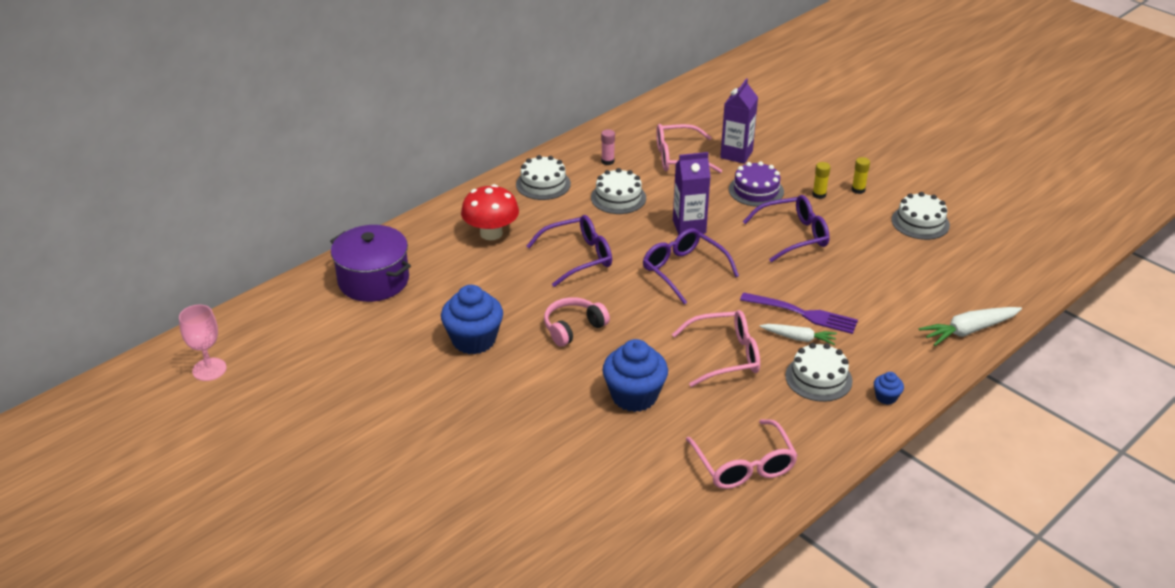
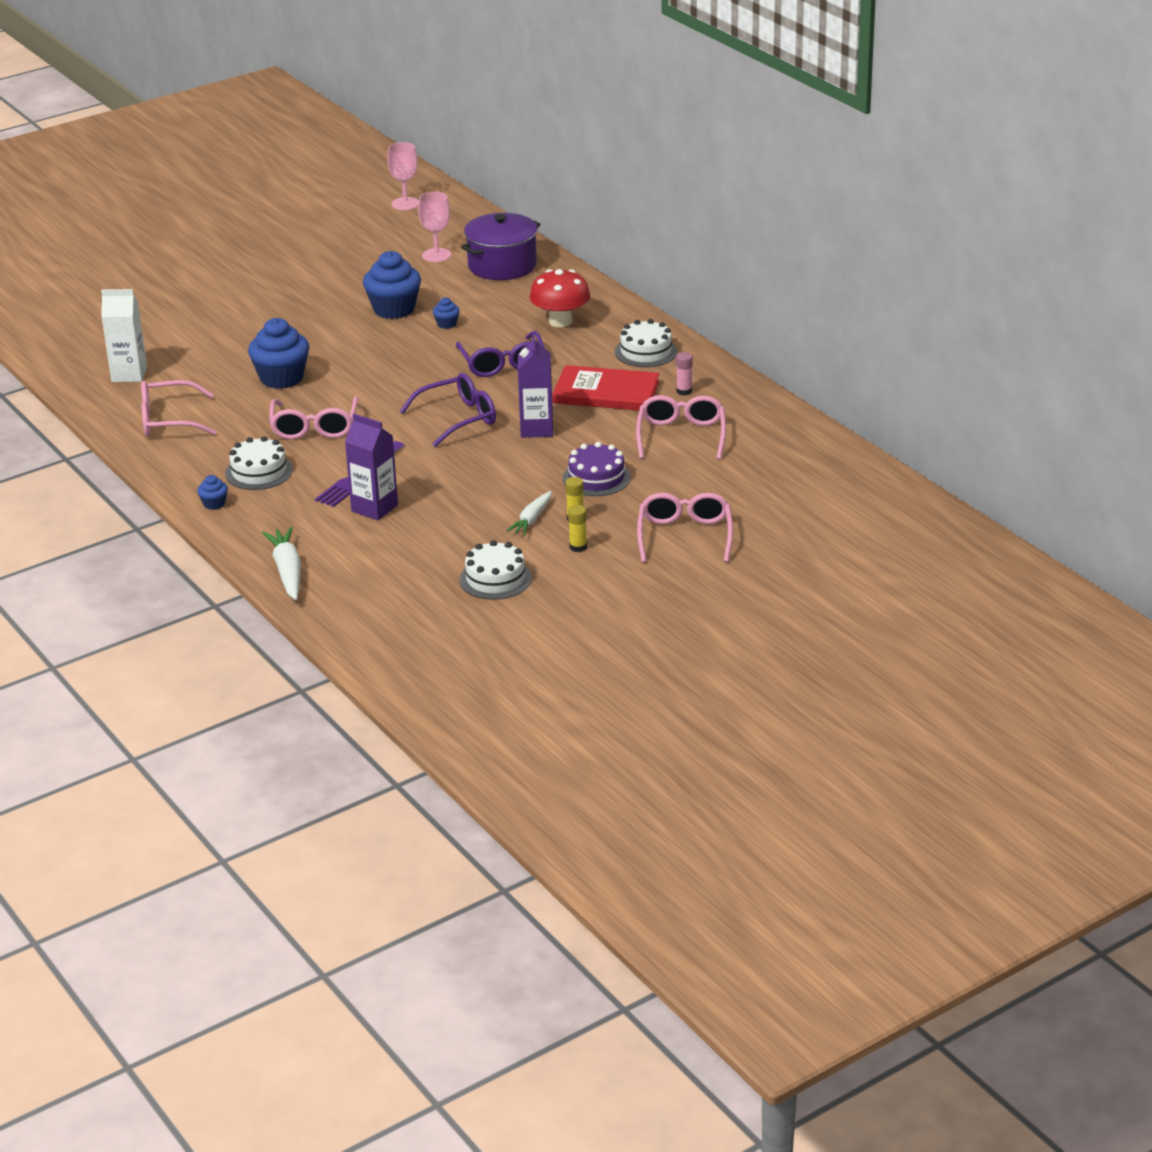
camera: 100 degrees right, 5 degrees down
(347, 327) = (436, 255): none -> pink goblet
(503, 300) = (446, 324): none -> blue cupcake
(573, 328) = (390, 355): pink headphones -> none
(618, 198) = (606, 392): white cake -> red book
(651, 523) = (129, 374): none -> white carton
(736, 154) = (680, 474): purple carton -> purple carton (374, 508)
(793, 236) = (497, 490): purple glasses -> none
(798, 338) = (322, 469): white carrot -> white carrot (532, 519)
(821, 147) = (685, 536): none -> pink glasses

